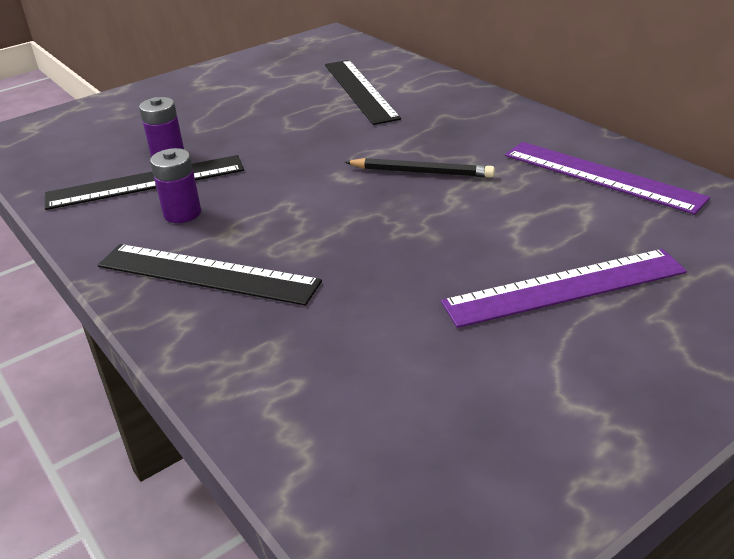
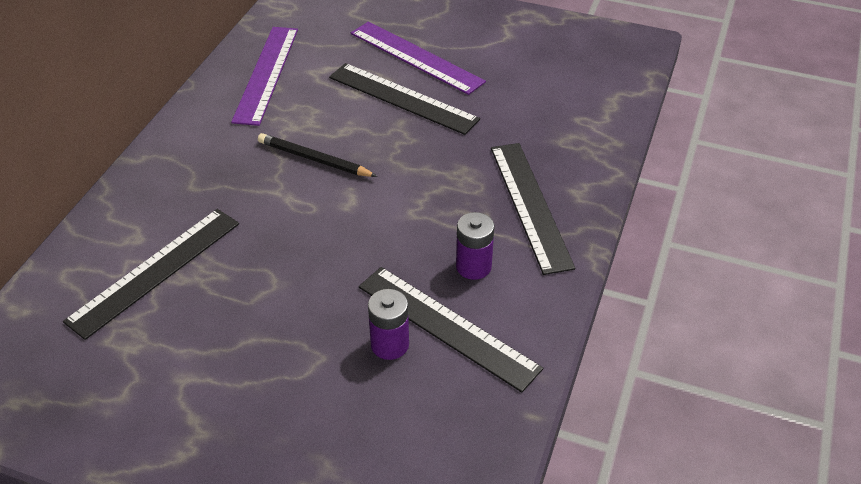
camera: 125 degrees left, 10 degrees up
(422, 172) = (314, 159): black pencil -> black pencil turned 45 degrees counterclockwise
(478, 249) = (402, 98): none -> black ruler

